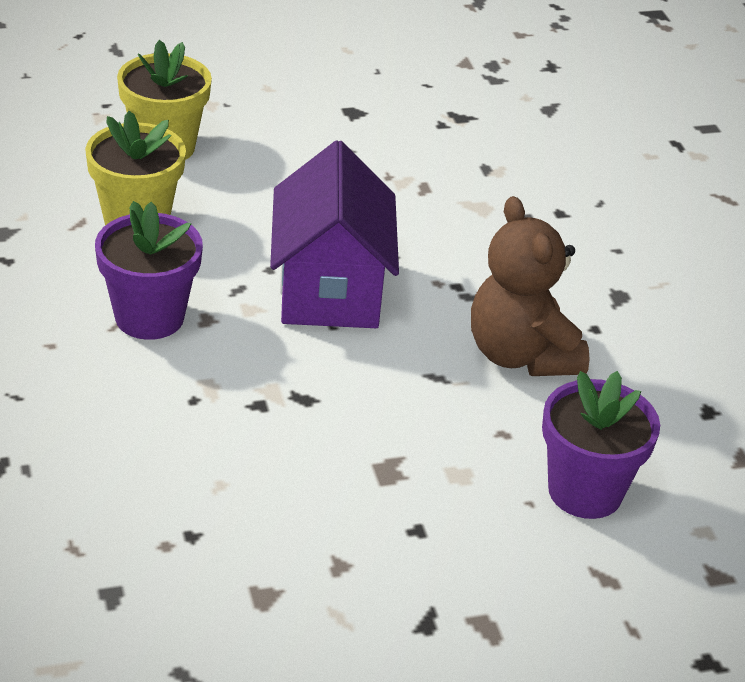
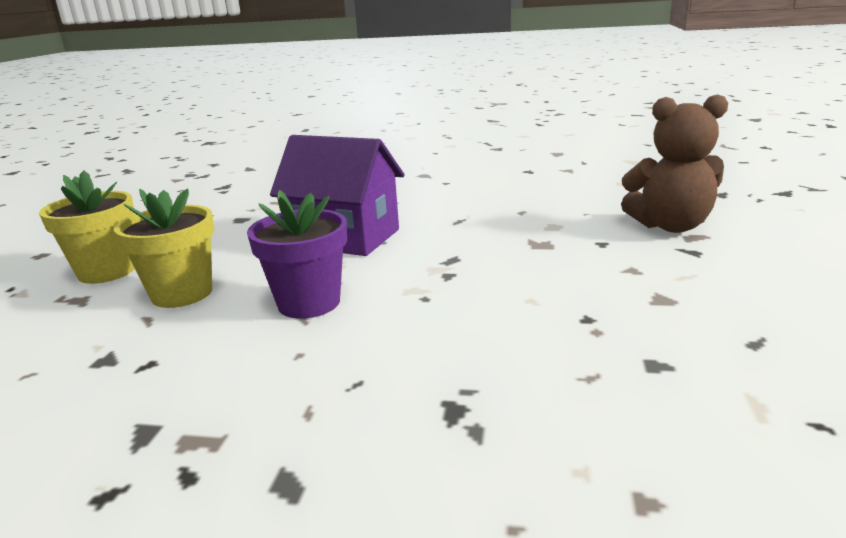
camera: 60 degrees left, 15 degrees down
(521, 355) = (455, 199): brown teddy bear -> brown teddy bear (670, 226)
(585, 491) = (581, 200): purple flower pot -> none

